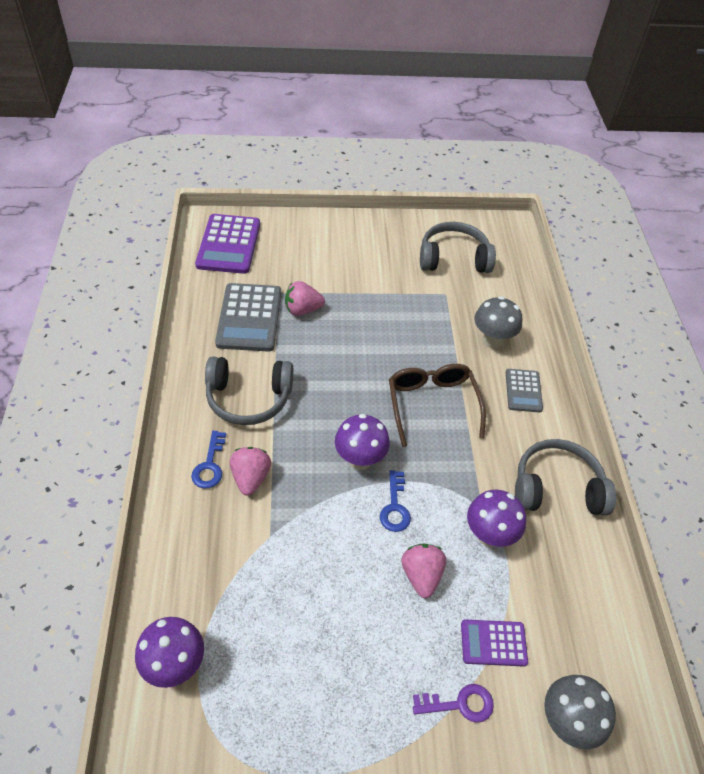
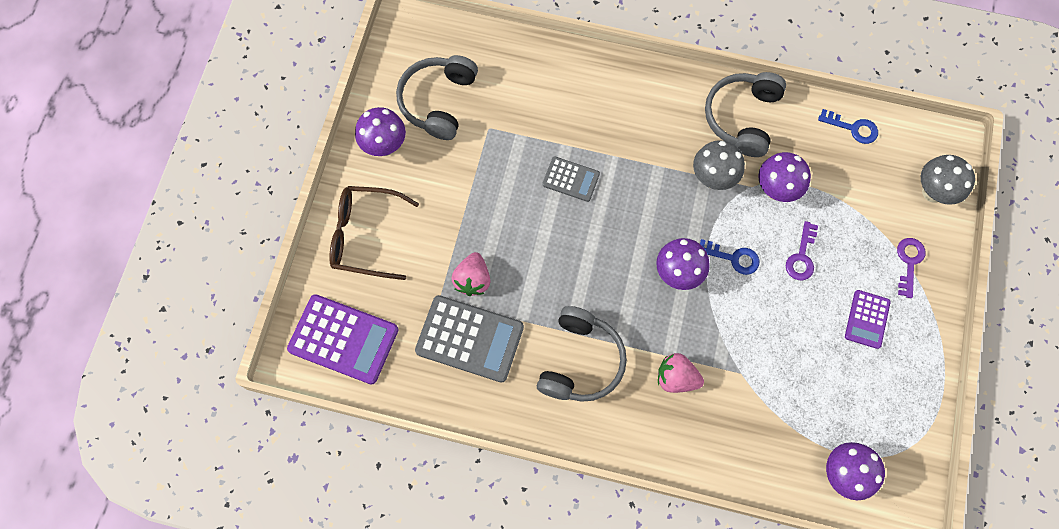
camera: 70 degrees left, 20 degrees up
(209, 465) = (654, 414): blue key -> blue key (853, 128)
(399, 236) = (385, 146): none -> purple mushroom
(421, 575) = (801, 256): pink strawberry -> purple key
(432, 404) = (629, 189): brown glasses -> brown glasses (365, 236)
(492, 340) = (564, 106): grey mushroom -> grey mushroom (712, 178)
(493, 643) = (867, 221): purple calculator -> purple calculator (867, 319)
(523, 391) = (633, 102): grey calculator -> grey calculator (571, 179)

